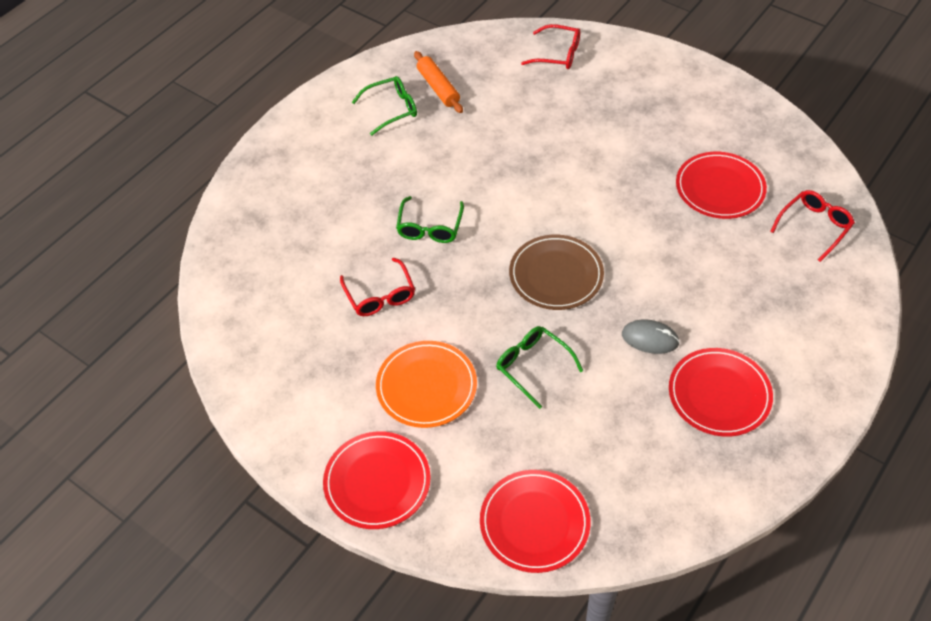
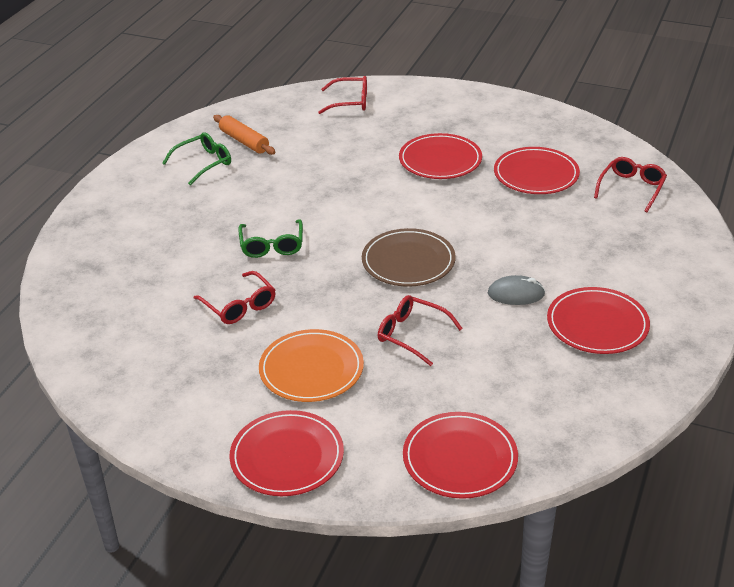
camera: 15 degrees left, 15 degrees down
(532, 366) = (411, 334): green glasses -> red glasses
(627, 150) = (440, 160): none -> red plate

